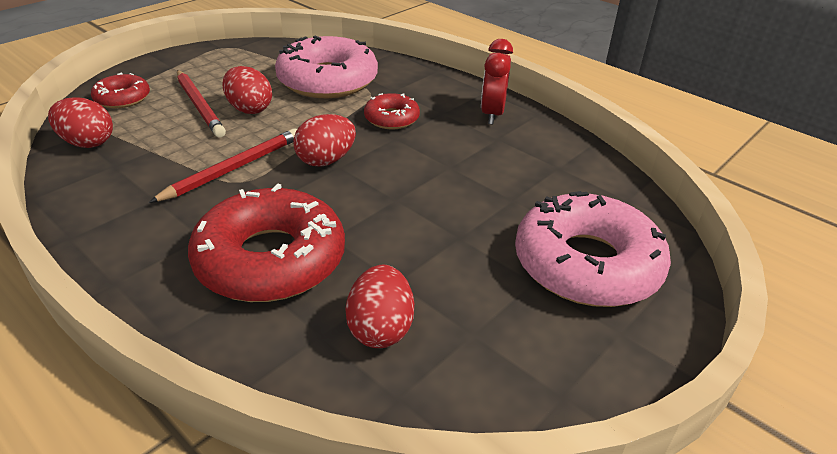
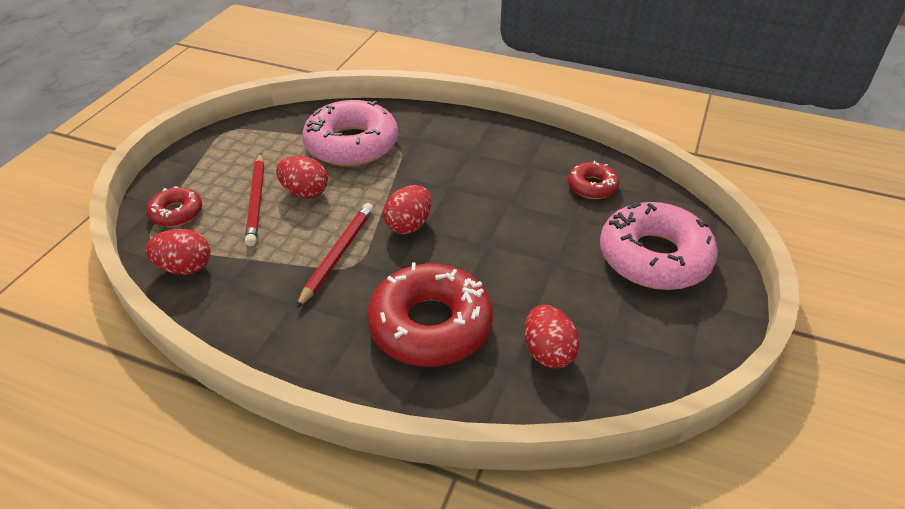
camera: 20 degrees left, 5 degrees up
(199, 106) = (256, 201): red pencil -> red pencil turned 45 degrees clockwise
(391, 118) = (433, 169): red donut -> red donut (592, 186)
(492, 114) = (511, 143): red clock -> none

